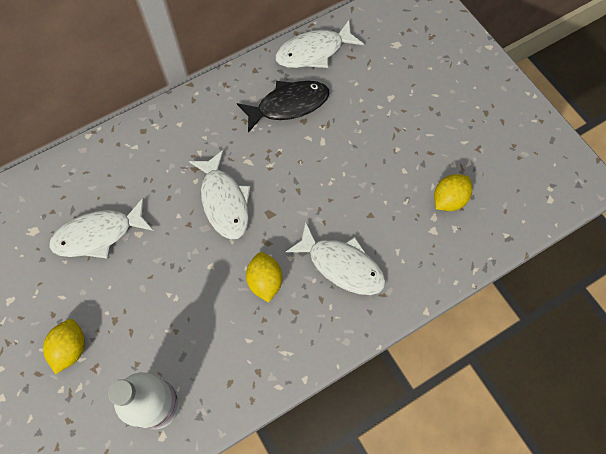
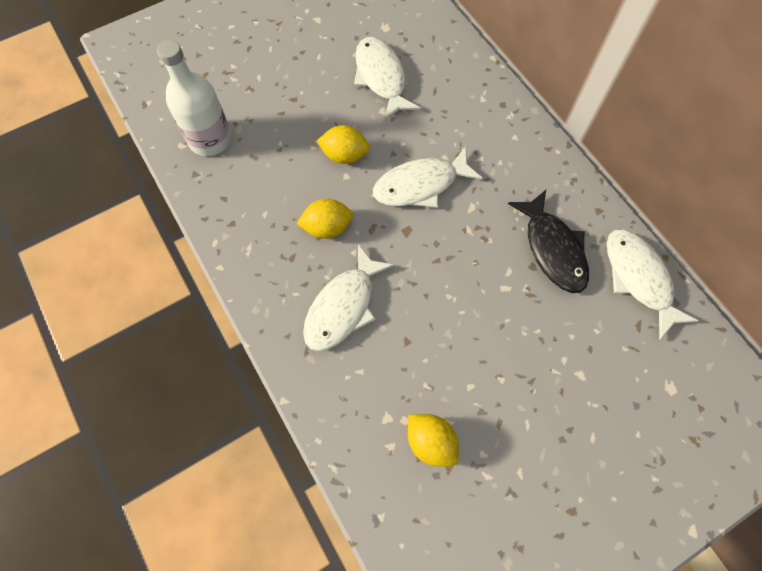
camera: 90 degrees right, 0 degrees up
(71, 348) = (269, 68): yellow lemon -> yellow lemon (345, 155)

